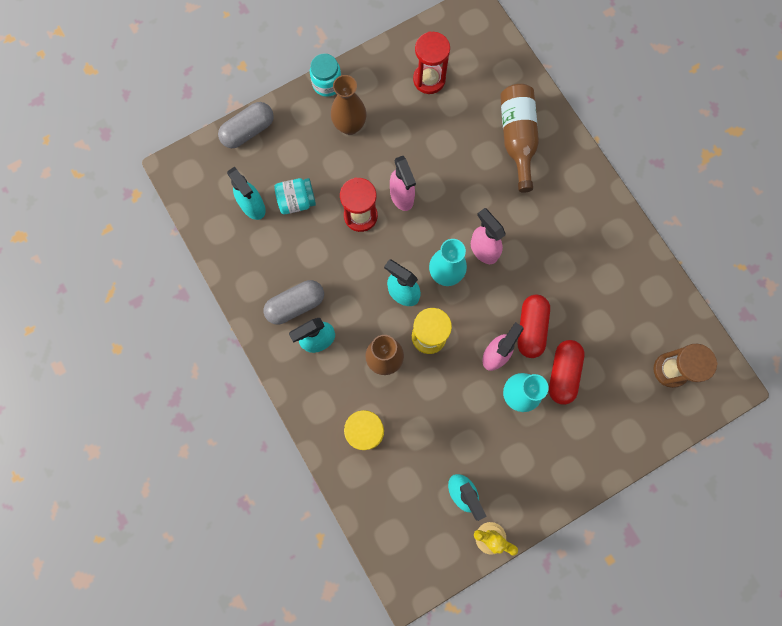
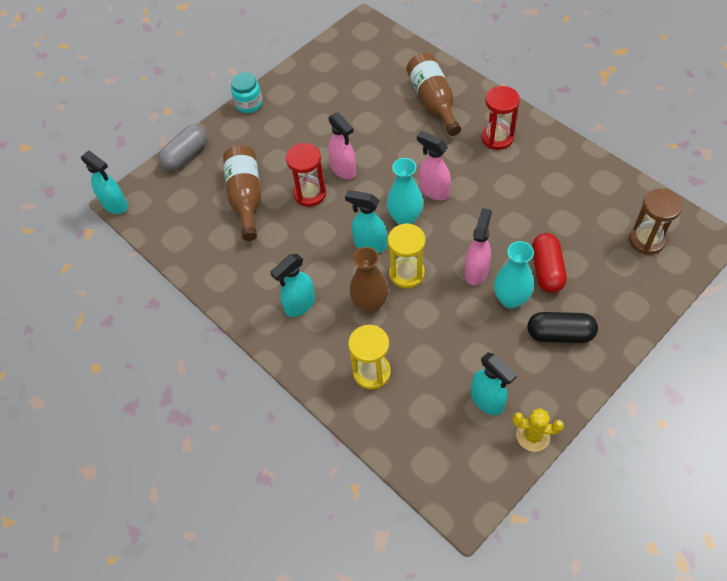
camera: 10 degrees left, 20 degrees down
(253, 206) = (205, 212): turquoise spray bottle -> turquoise spray bottle (115, 205)
(296, 305) = (268, 281): grey capsule -> none
(297, 201) = (246, 197): turquoise jar -> brown bottle
(350, 126) = (279, 129): brown vase -> none
(429, 79) = (340, 79): red hourglass -> red hourglass (497, 138)
(530, 328) = (501, 241): red capsule -> none
(550, 445) = (560, 334): none -> black capsule

